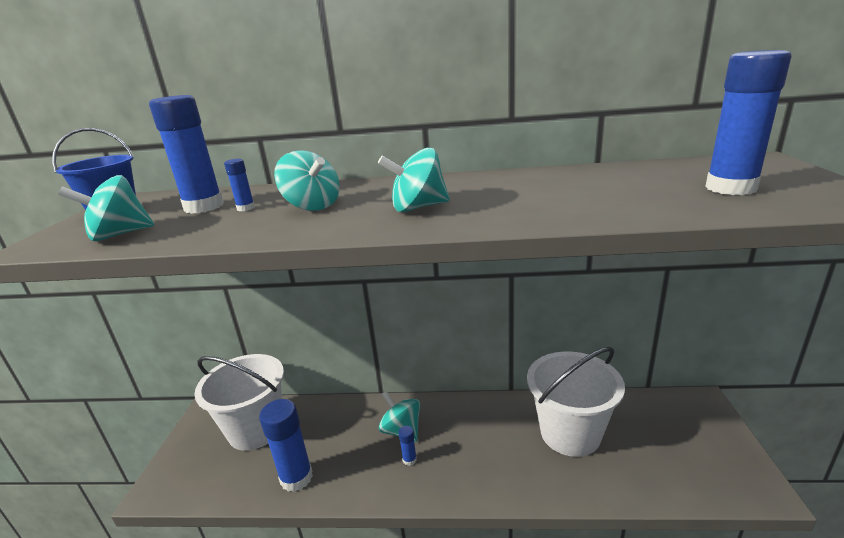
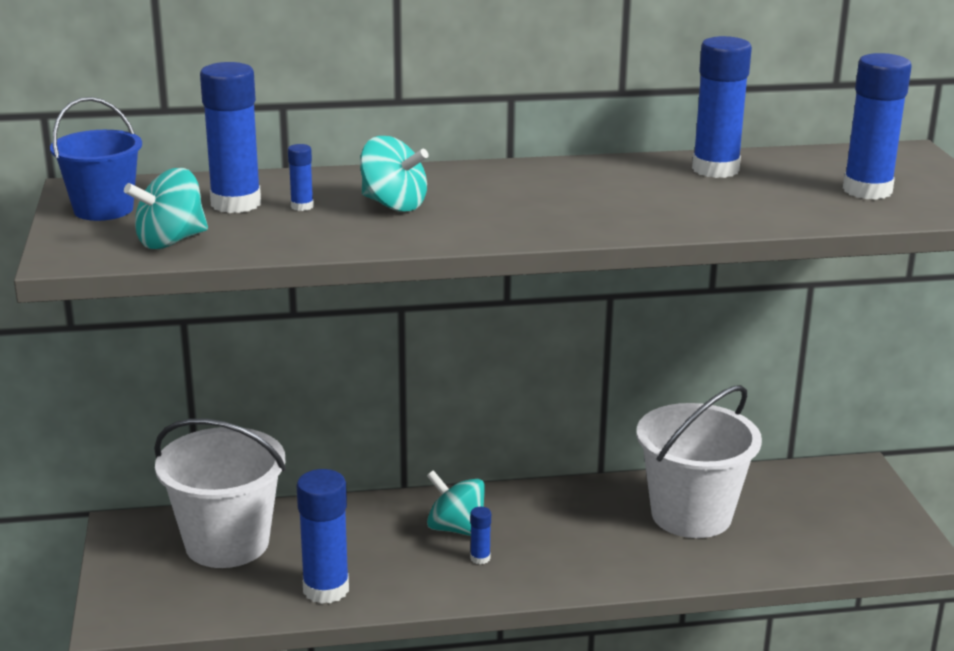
camera: 15 degrees left, 0 degrees up
(418, 207) = (532, 209): turquoise spinning top -> none
(587, 176) = (715, 169): none -> blue glue stick

